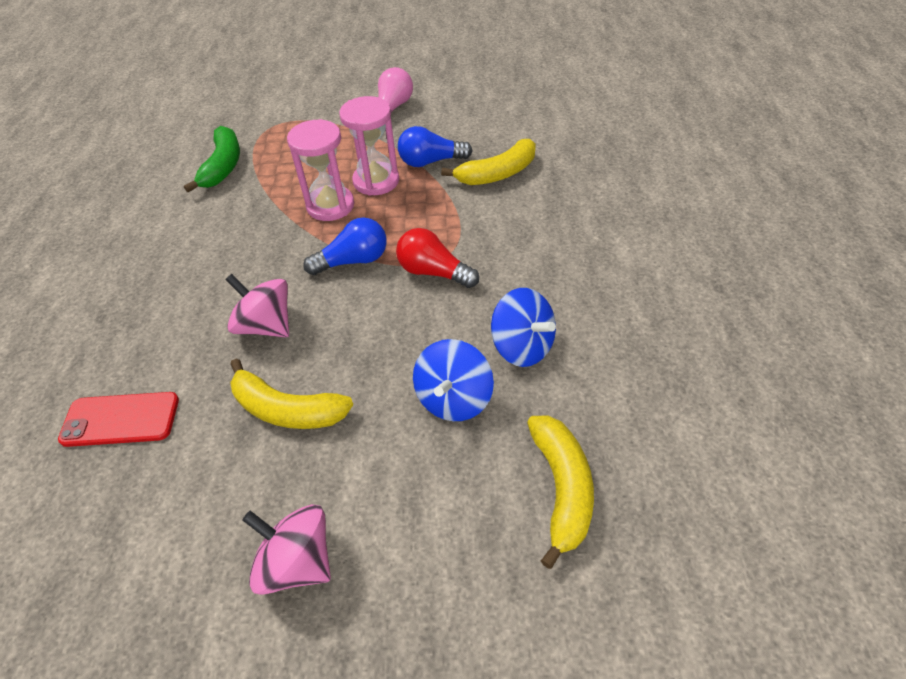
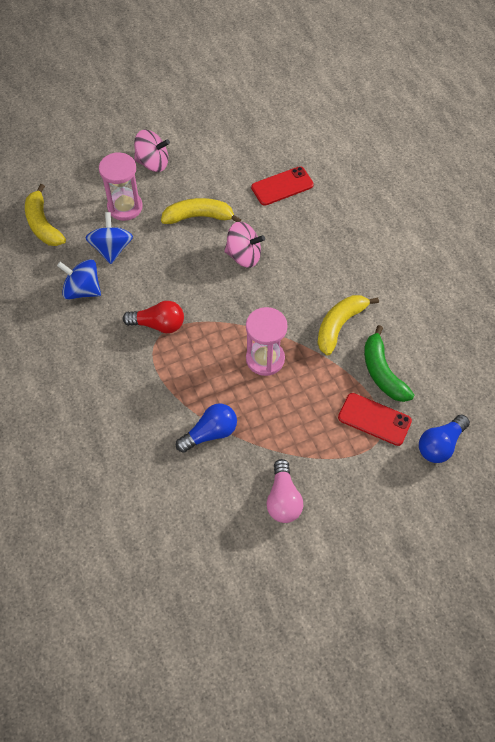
camera: 155 degrees right, 10 degrees up
(267, 136) = (374, 419): none -> red phone
(353, 261) = (218, 316): blue light bulb -> blue light bulb (440, 445)
(376, 181) = (244, 396): pink hourglass -> pink hourglass (125, 207)
(497, 173) = (147, 436): yellow banana -> yellow banana (339, 326)

